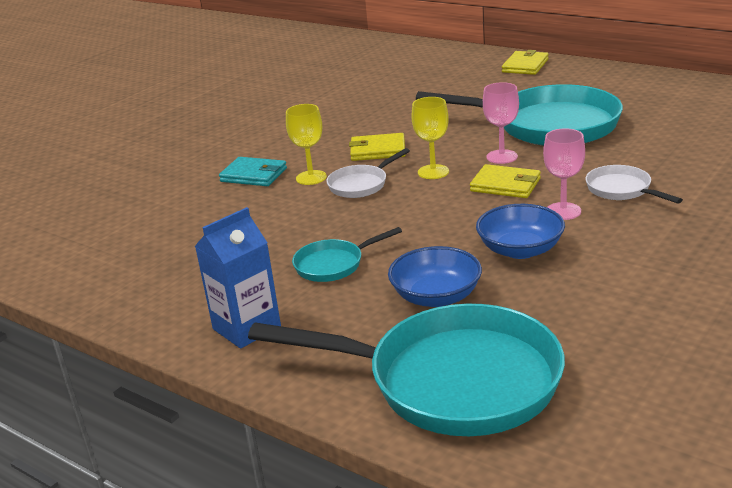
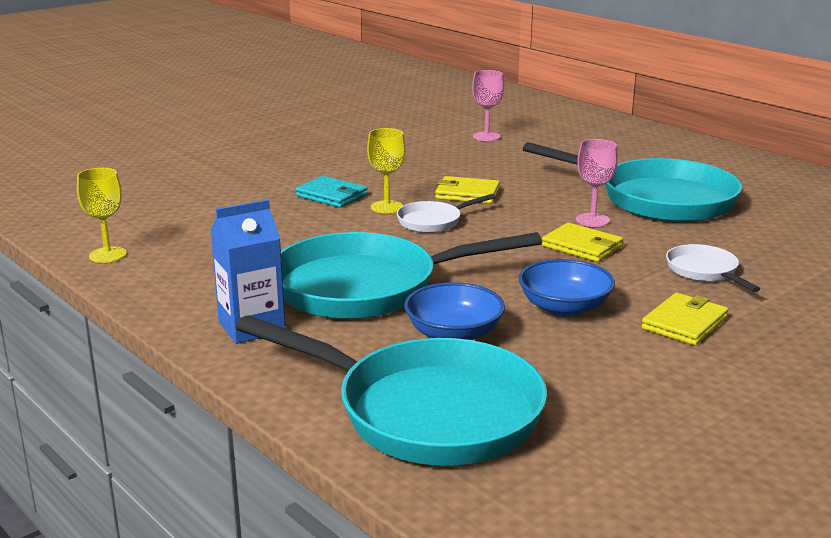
camera: 10 degrees right, 5 degrees down
(333, 265) = (366, 287): turquoise pan -> turquoise pan, size x2.21
(433, 172) = (513, 222): yellow goblet -> yellow goblet (108, 255)
(525, 66) = (664, 141): yellow wallet -> yellow wallet (684, 323)
(563, 211) = (629, 280): pink goblet -> pink goblet (486, 136)

